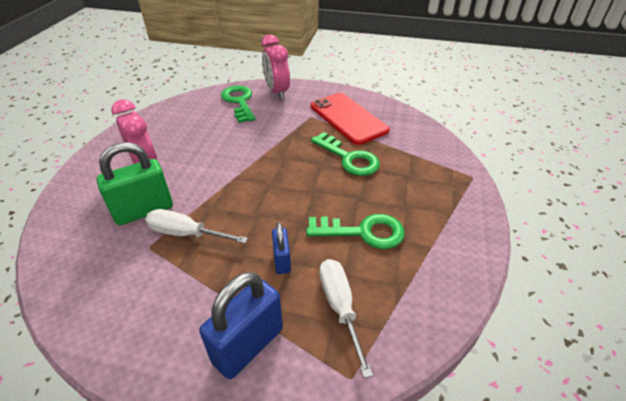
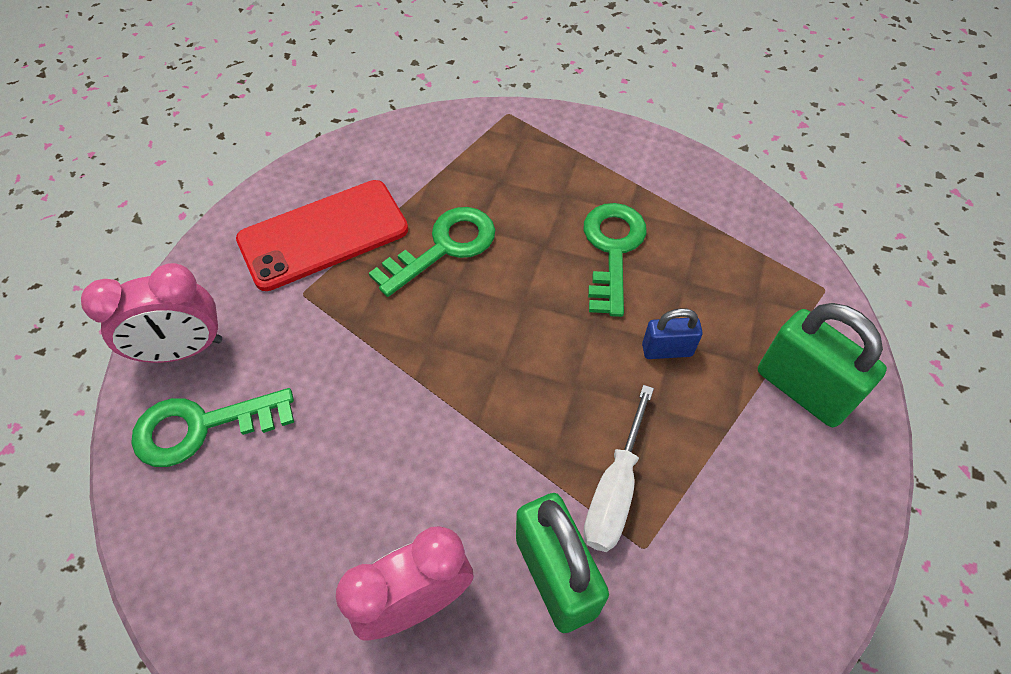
camera: 85 degrees left, 15 degrees up
(248, 345) = (802, 389): blue padlock -> green padlock
(340, 307) = (738, 289): white screwdriver -> none

